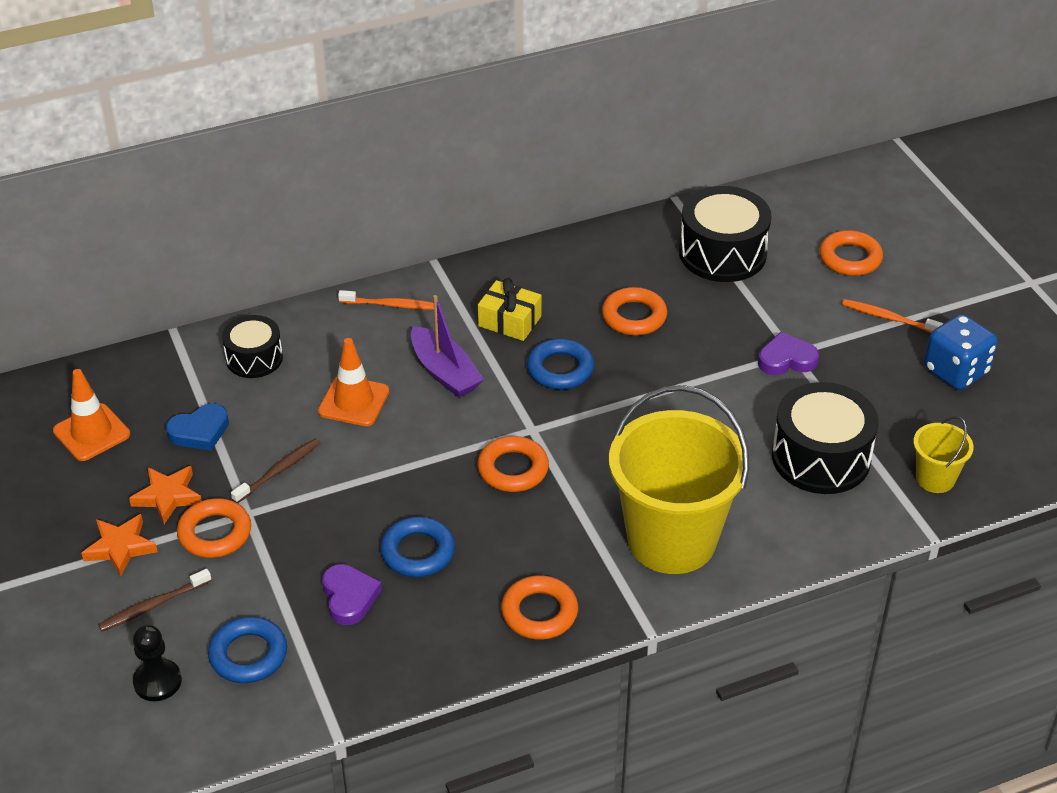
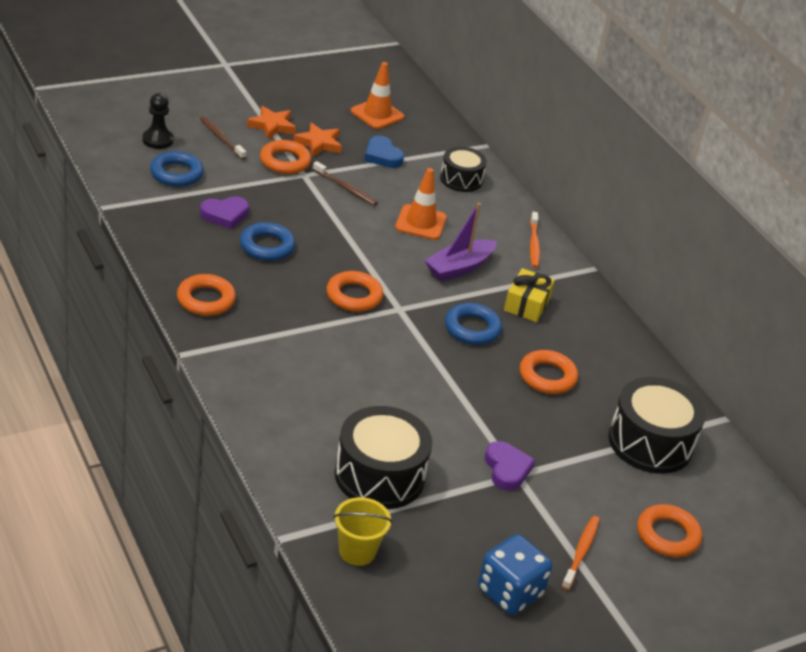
camera: 80 degrees right, 5 degrees down
(671, 540) = (279, 374): yellow bucket -> none

